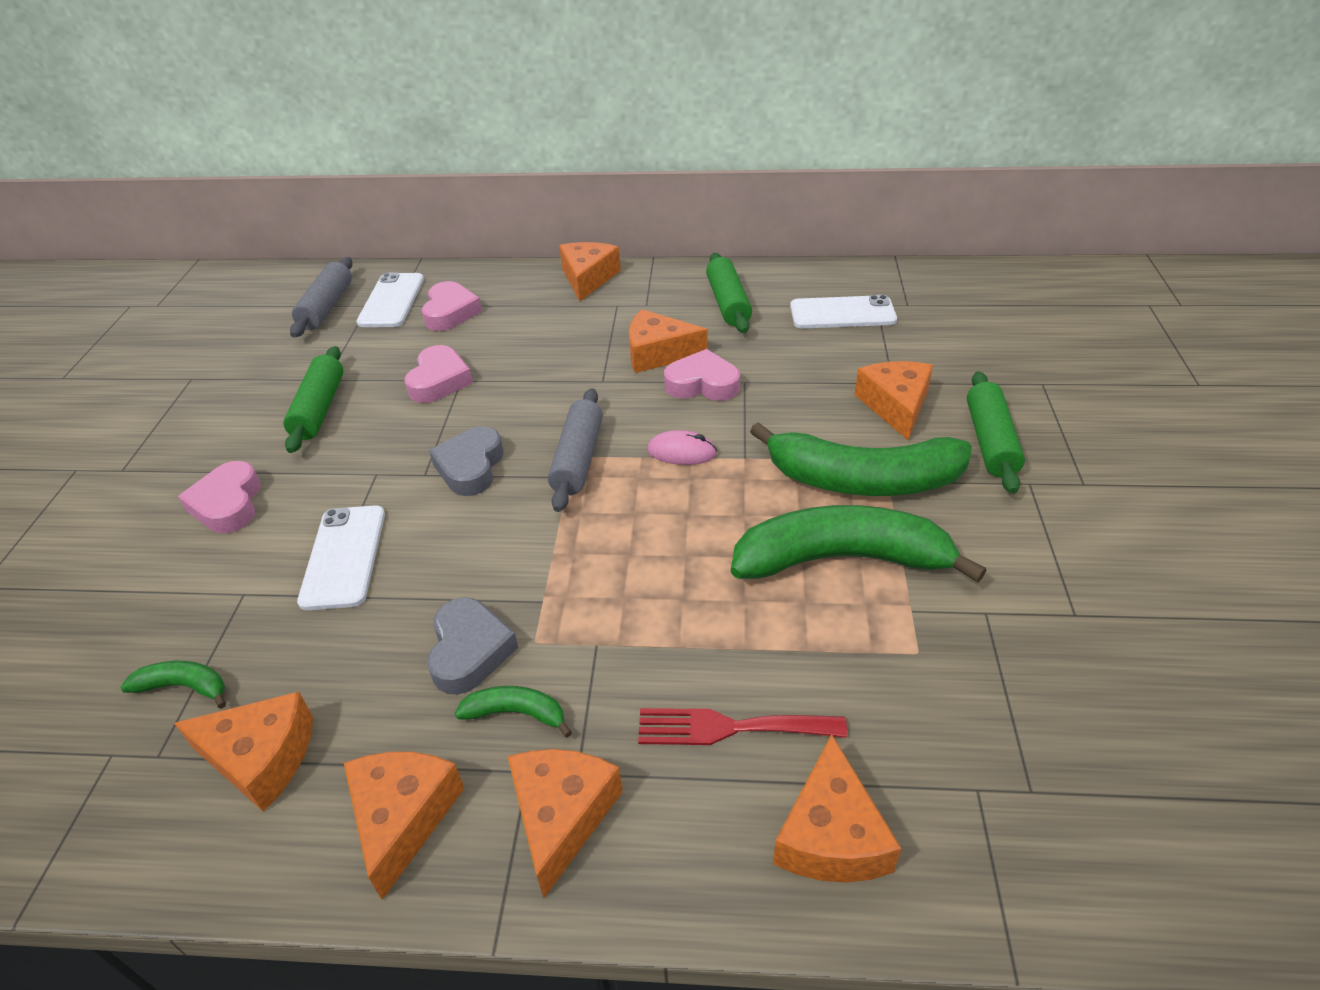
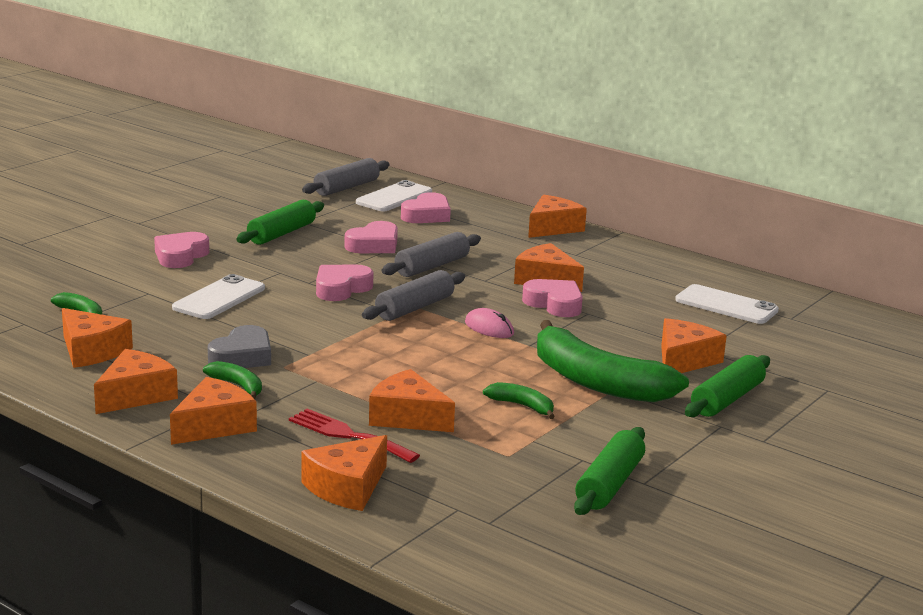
camera: 30 degrees right, 20 degrees down
(470, 467) = (341, 288): grey heart -> pink heart
(530, 385) = (432, 266): none -> grey rolling pin
(728, 303) = (642, 272): green rolling pin -> green rolling pin (610, 484)
(756, 650) = (407, 417): none -> orange cheese
(842, 559) = (522, 406): green banana -> green banana, size x0.43

